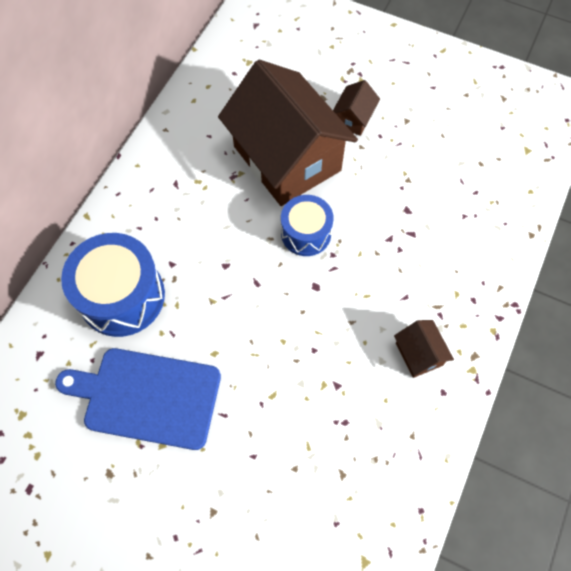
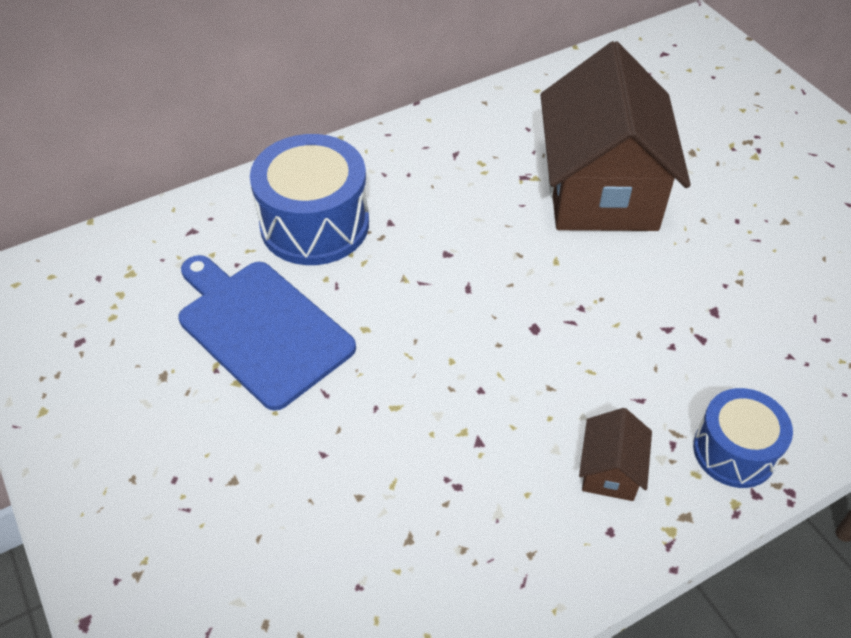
camera: 35 degrees right, 15 degrees down
(306, 233) = (565, 270): blue drum -> blue drum (734, 451)
(353, 118) = (715, 188): brown house -> none

